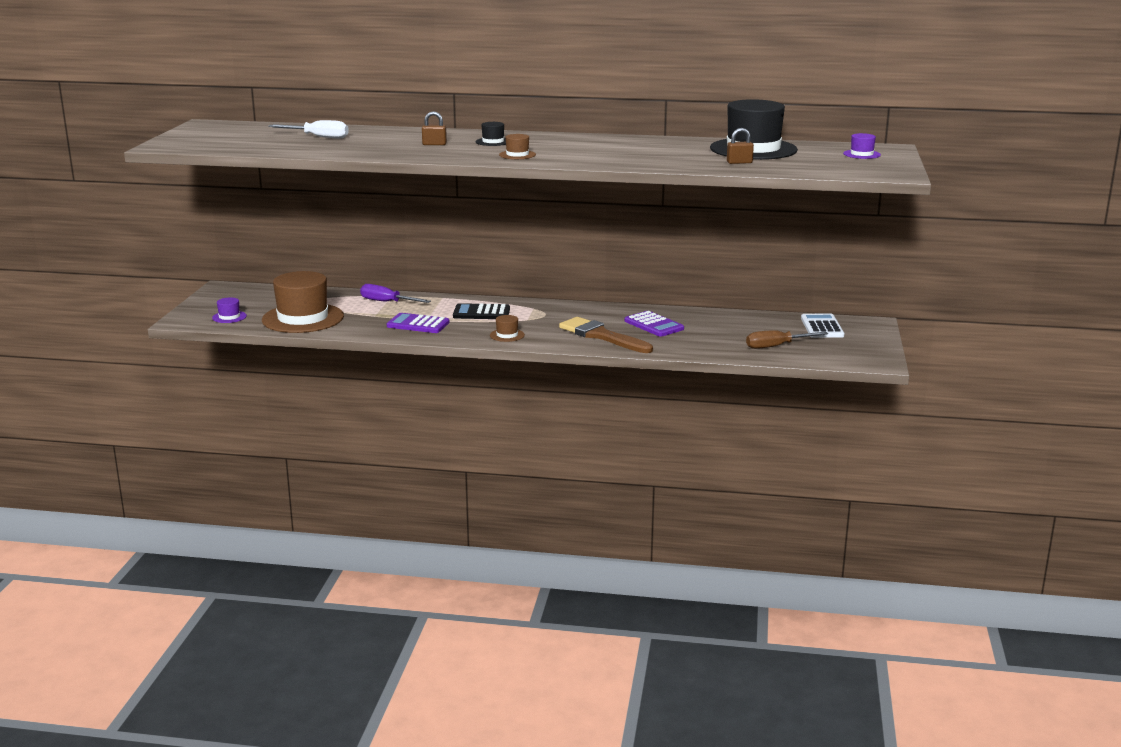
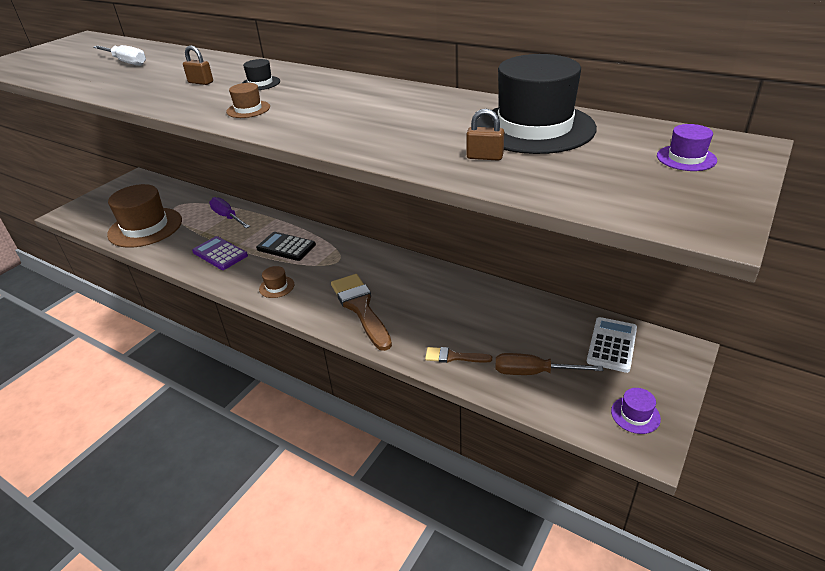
camera: 25 degrees right, 15 degrees up
(229, 317) = (99, 215): purple hat -> purple hat (635, 415)
(653, 325) = (426, 300): purple calculator -> none
(709, 348) = (453, 357): none -> brown brush

